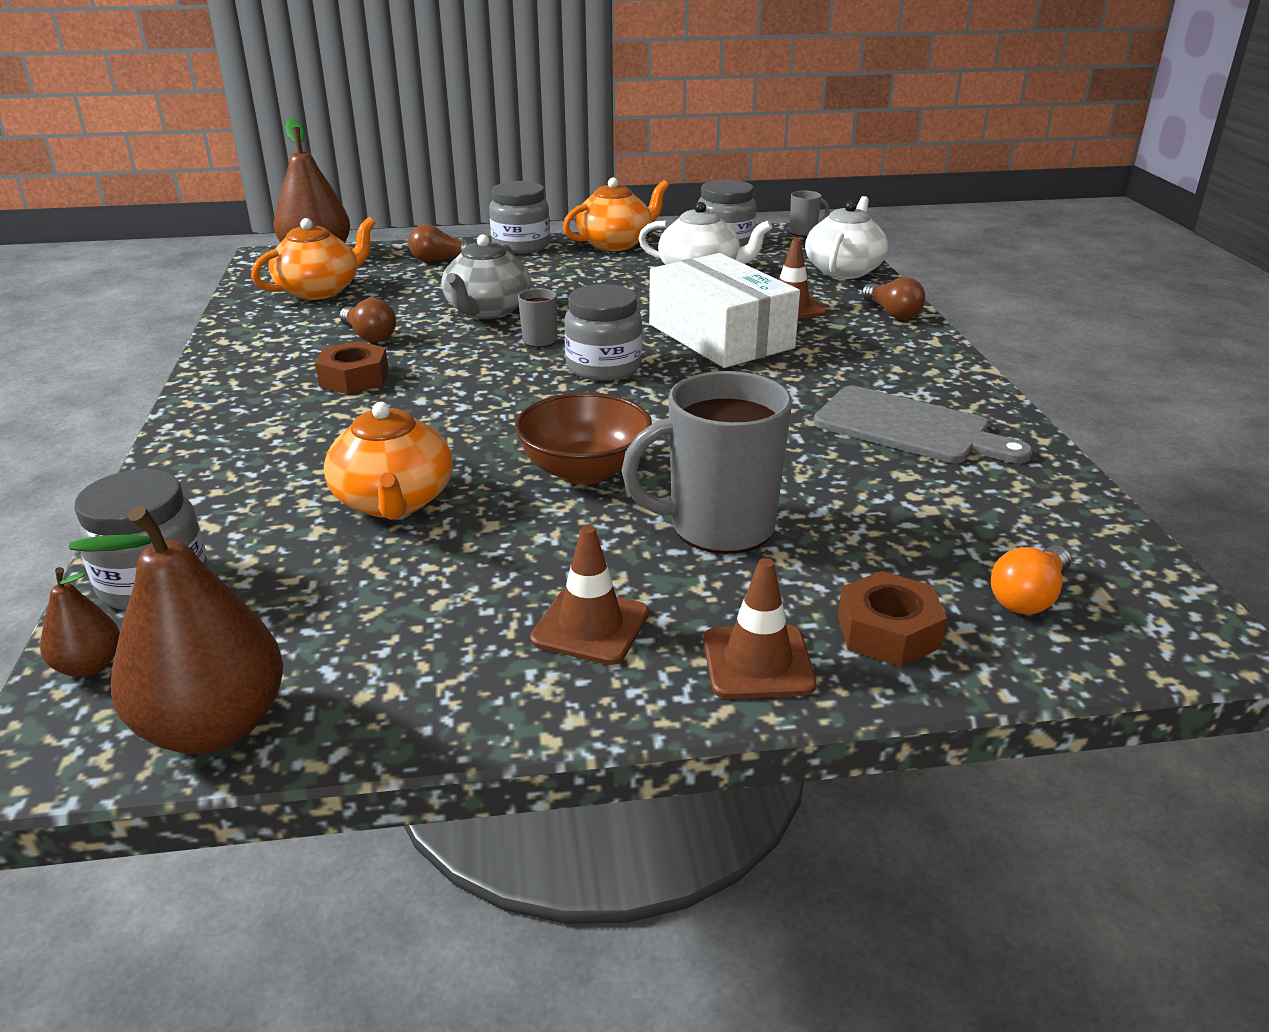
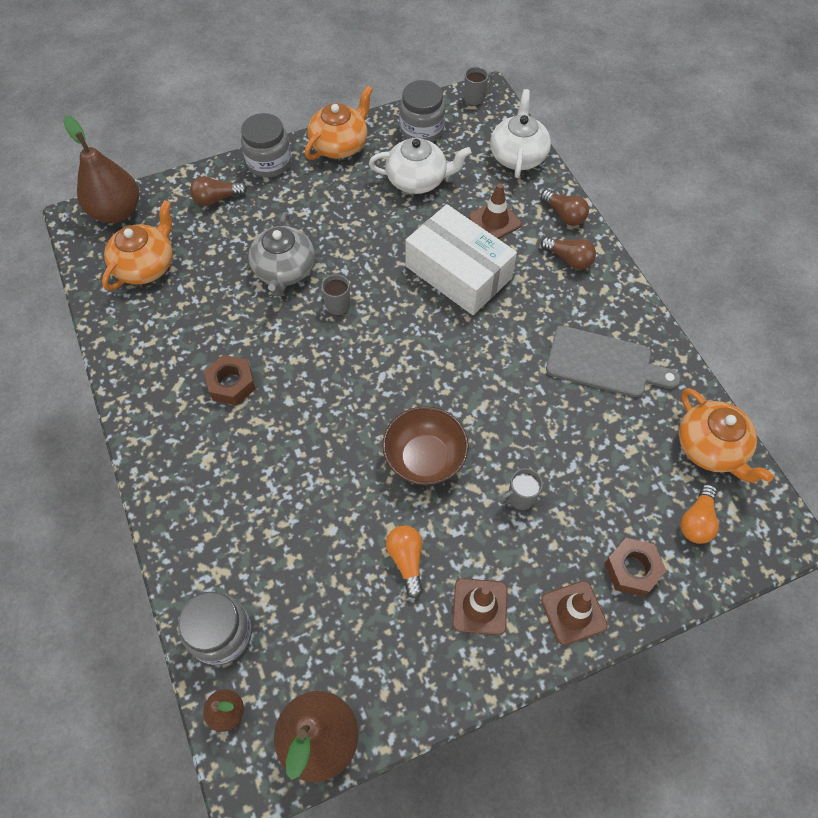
camera: 15 degrees left, 30 degrees up
(369, 336) = (215, 325): brown light bulb -> brown light bulb (569, 259)
(394, 501) = (323, 519): orange teapot -> orange teapot (711, 448)
(496, 559) = (406, 560): none -> orange light bulb
(604, 367) = (394, 331): grey jar -> none
(718, 527) = (520, 498): grey mug -> grey mug, size x0.46

